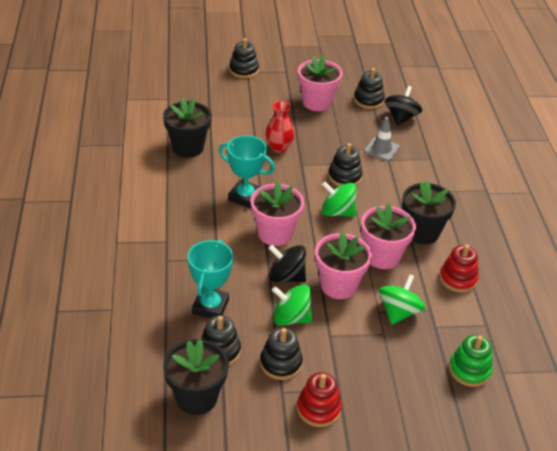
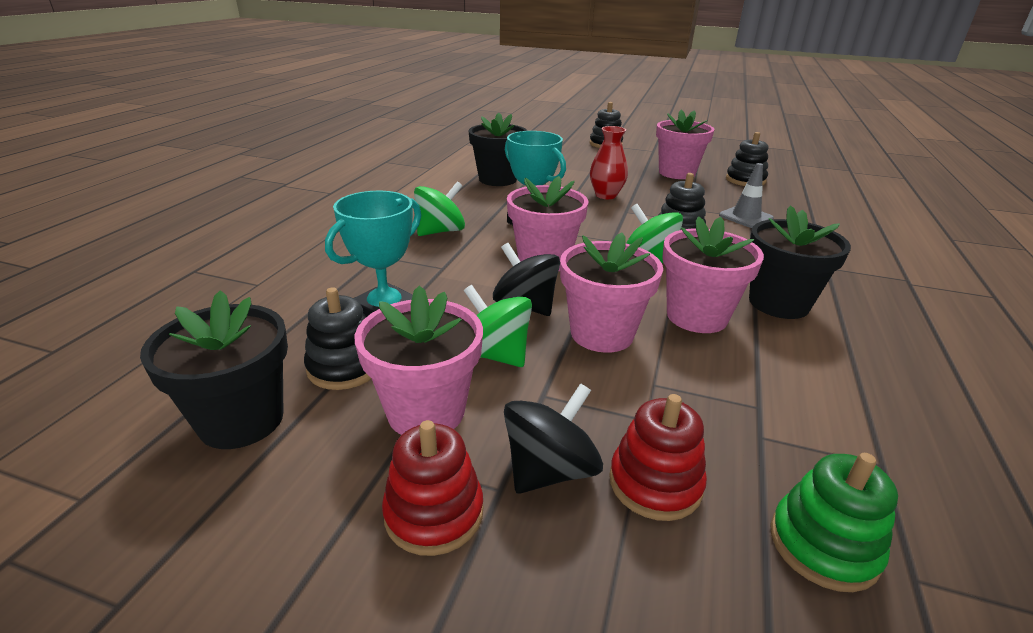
camera: 25 degrees right, 10 degrees down
(281, 363) = (426, 412): black stacking toy -> pink flower pot
(399, 312) = (693, 394): green spinning top -> green spinning top (440, 231)
(401, 118) = (785, 198): black spinning top -> black spinning top (549, 470)
(458, 279) = (831, 375): red stacking toy -> red stacking toy (655, 483)

